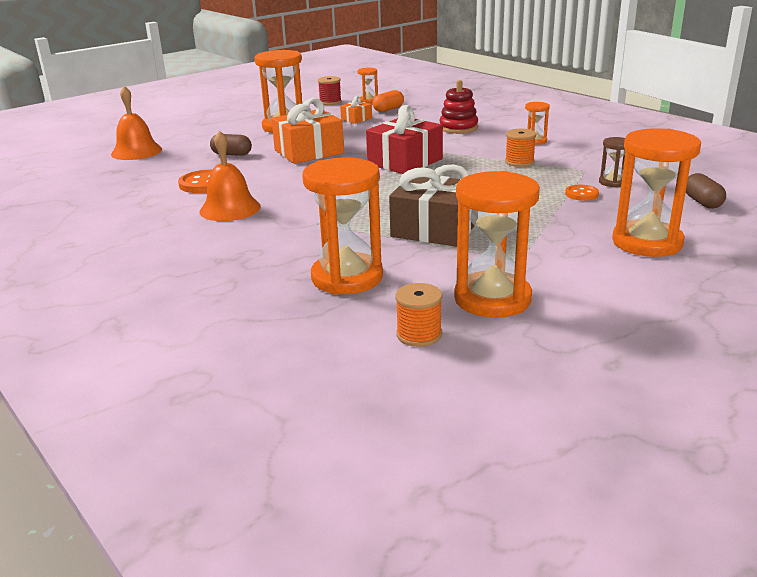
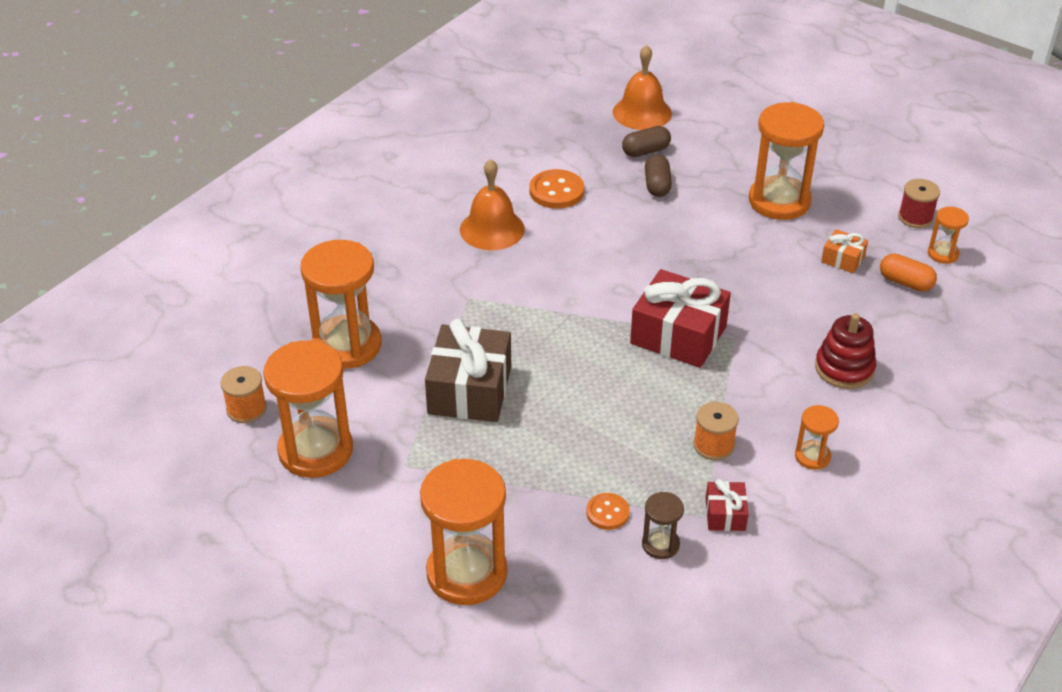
camera: 75 degrees right, 15 degrees up
(309, 152) = (687, 245): orange gift -> none
(584, 164) = (725, 514): none -> red gift
(702, 202) = (610, 638): brown capsule -> brown capsule (645, 151)

